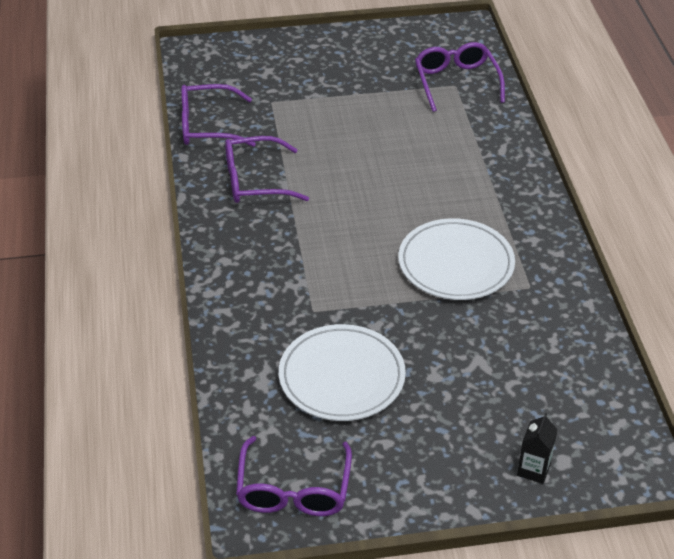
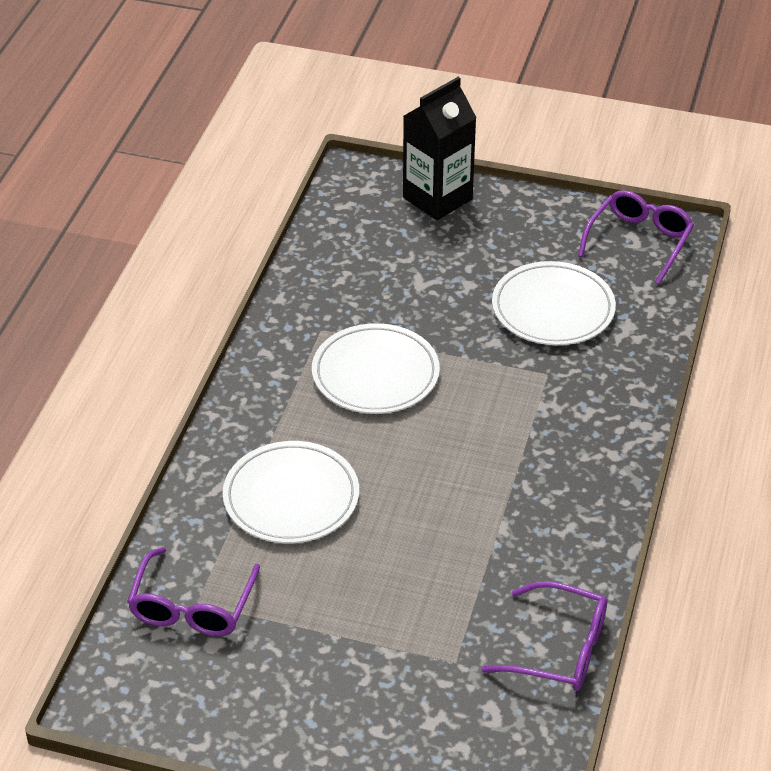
camera: 155 degrees left, 0 degrees up
(255, 181) = (535, 543): purple glasses -> none
(447, 158) = (291, 497): none -> white plate
(533, 470) = (437, 198): black carton -> black carton, size x2.14

